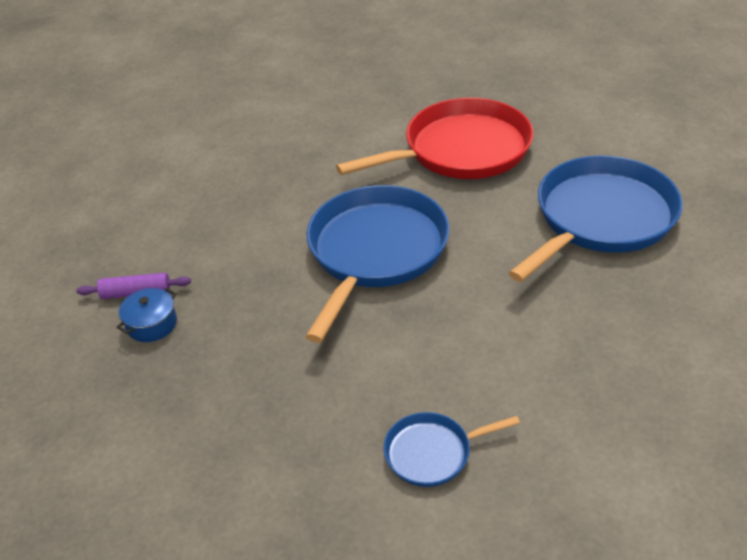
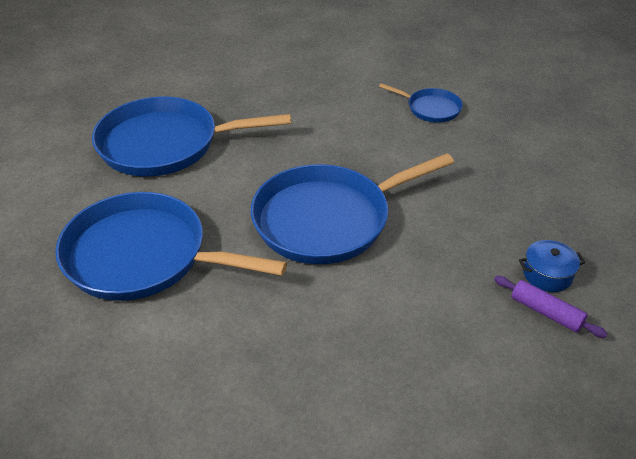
camera: 140 degrees left, 0 degrees up
(461, 150) = (142, 256): red pan -> blue pan

